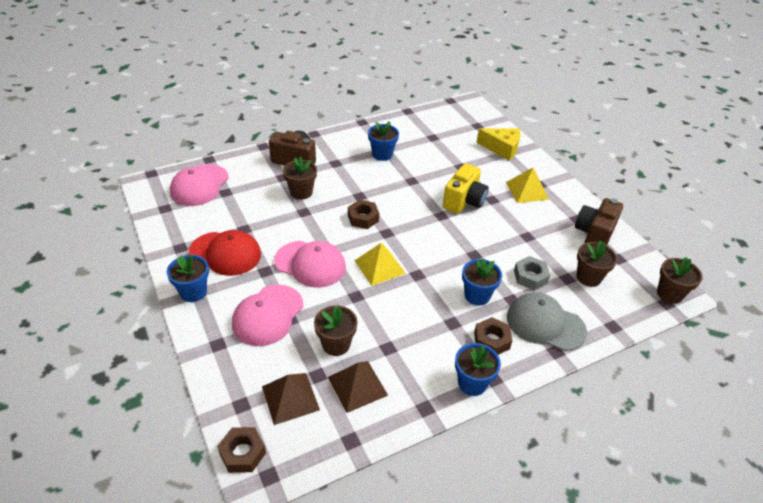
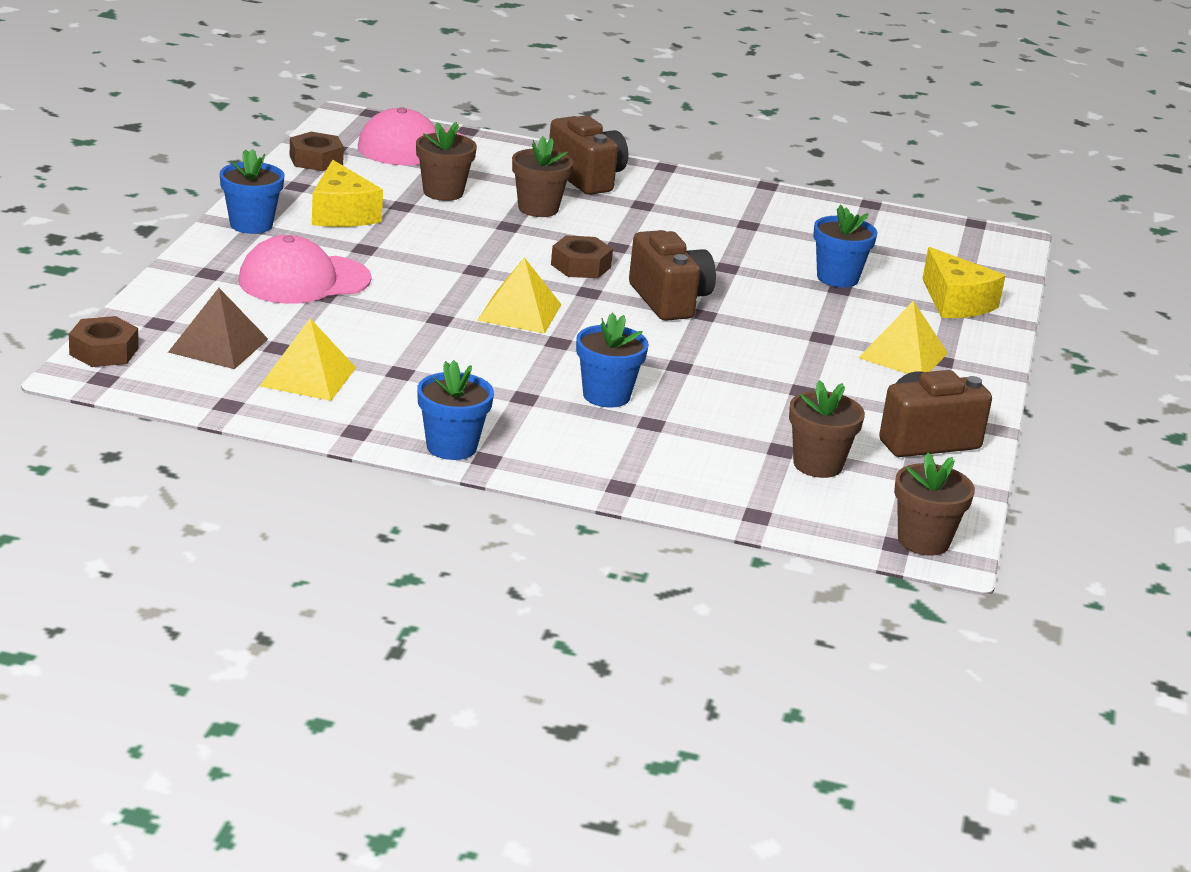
camera: 40 degrees right, 15 degrees down
(225, 253) = (342, 214): red cap -> yellow cheese
(310, 264) = (431, 268): pink cap -> none
(336, 344) = (342, 338): brown flower pot -> brown flower pot (443, 192)
(357, 386) = (308, 376): brown pyramid -> yellow pyramid
(382, 154) = (732, 226): blue flower pot -> blue flower pot (837, 278)
(420, 216) = (669, 300): none -> brown camera
(464, 201) = (770, 318): yellow camera -> none
(491, 340) = (548, 434): brown nut -> brown nut (316, 160)
(530, 277) = (723, 420): grey nut -> none
(545, 324) = (655, 462): grey cap -> none

